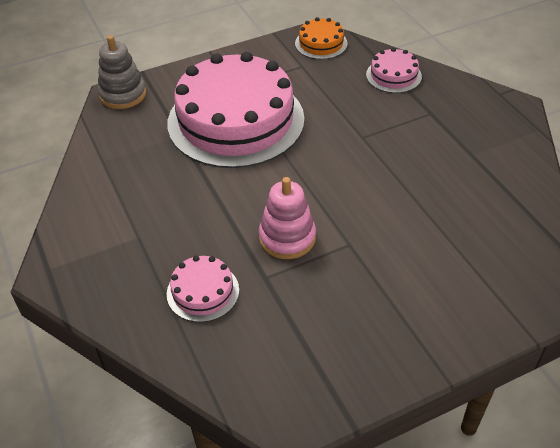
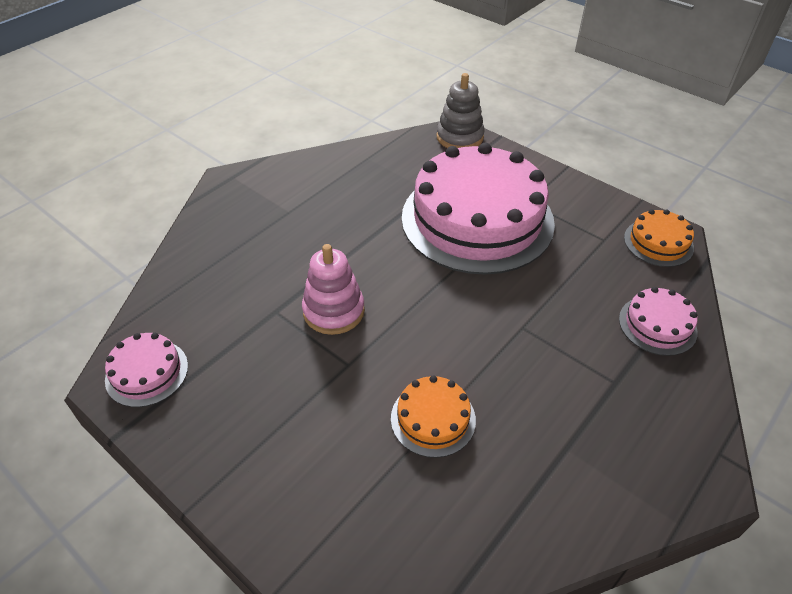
camera: 65 degrees right, 0 degrees up
(203, 292) = (241, 274): pink cake -> pink cake (147, 372)
(422, 211) = (433, 419): none -> orange cake

